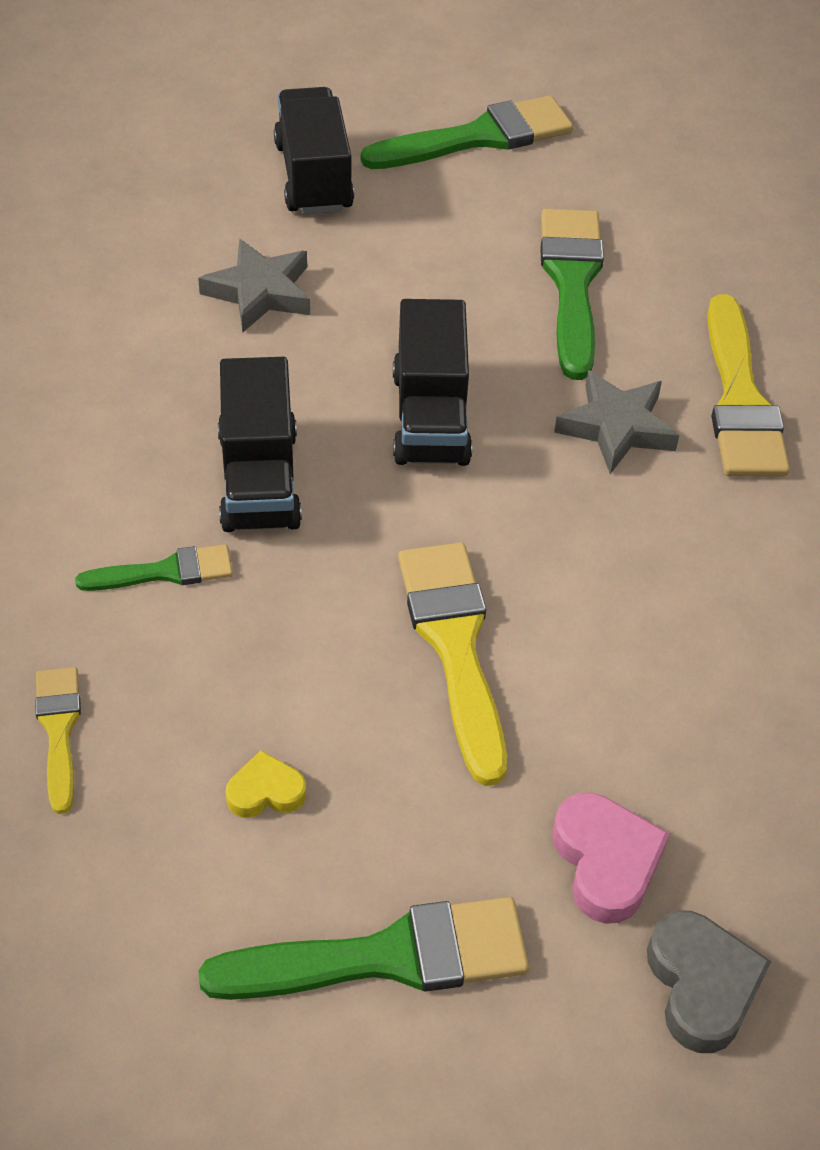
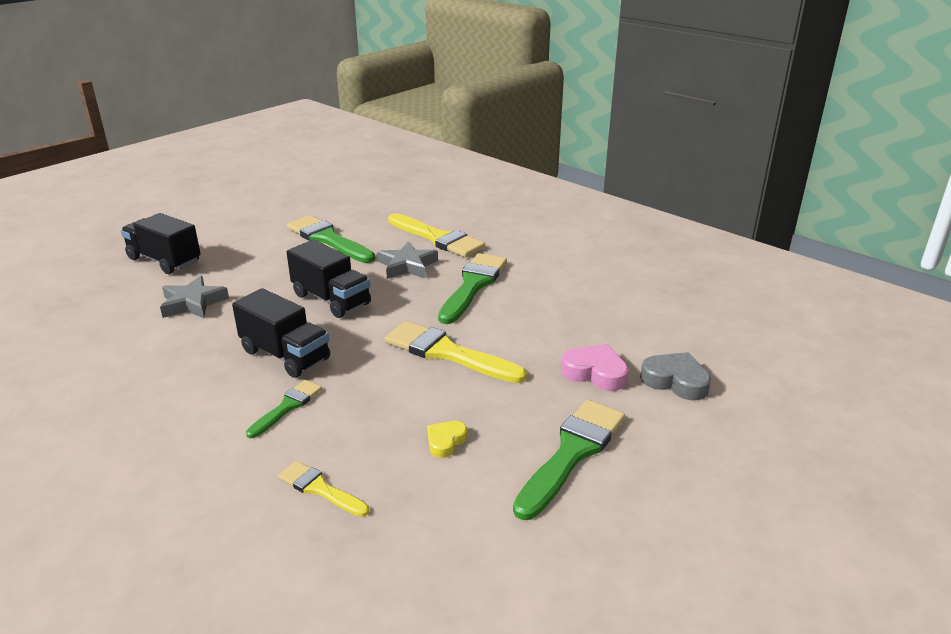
camera: 45 degrees left, 20 degrees down
(478, 137) = (224, 220): green brush -> green brush (473, 285)

